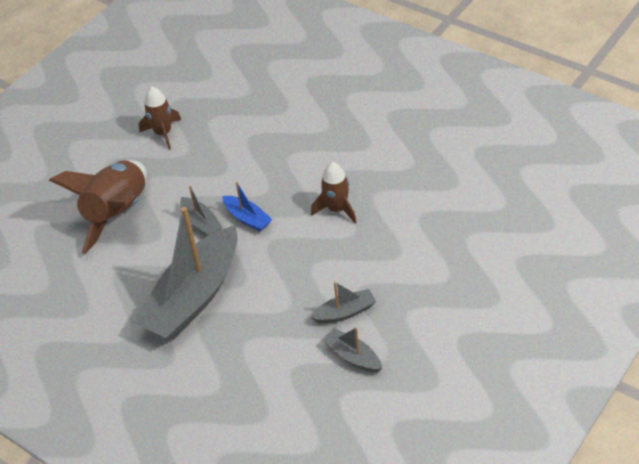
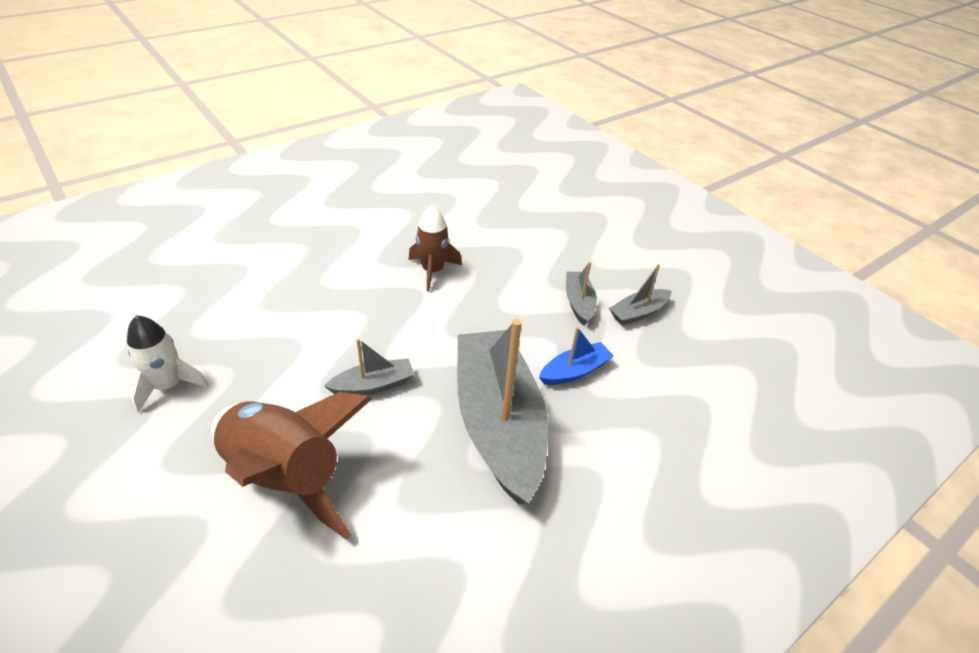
camera: 80 degrees left, 5 degrees down
(163, 133) = (168, 386): brown rocket -> white rocket
(194, 297) = (498, 423): grey boat -> grey boat turned 150 degrees counterclockwise
(247, 218) = (397, 341): blue boat -> blue boat (574, 371)

